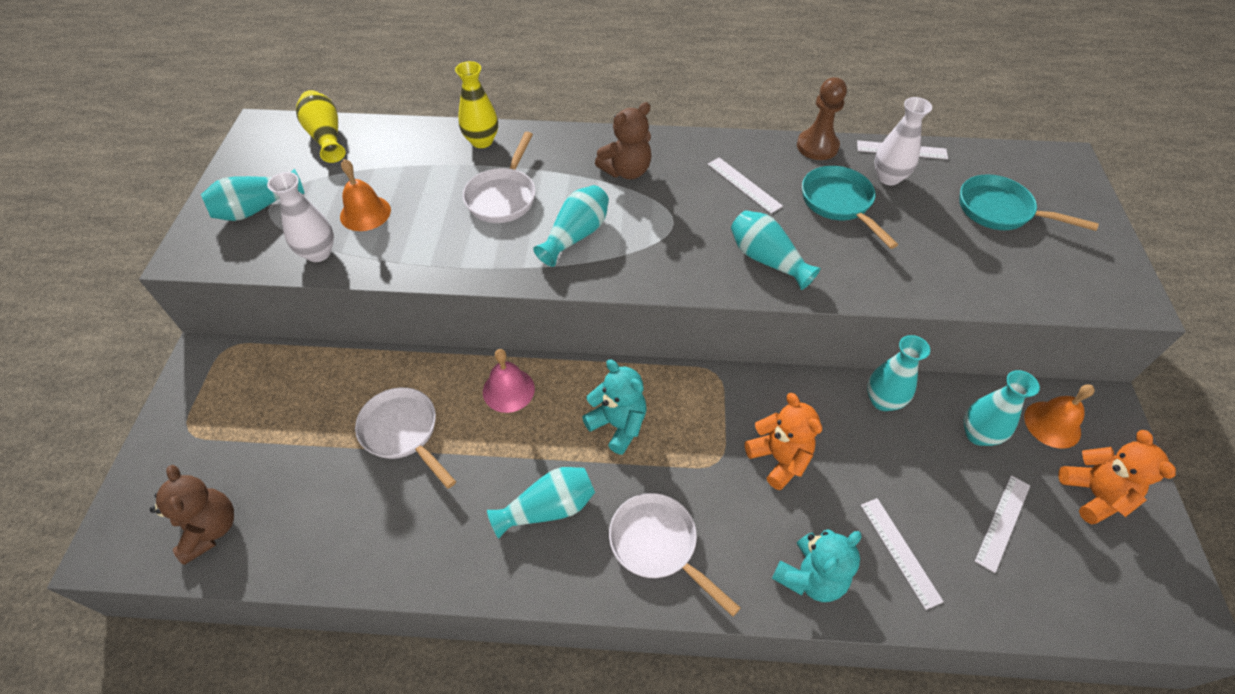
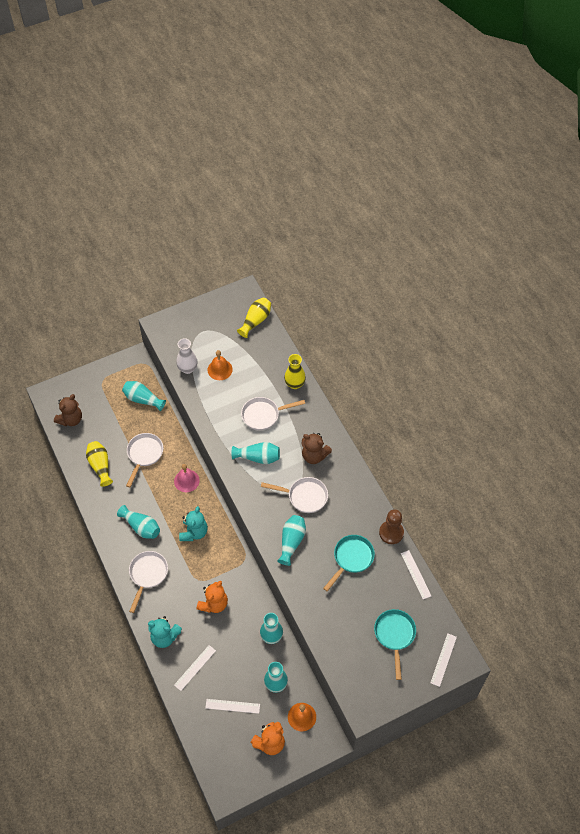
camera: 60 degrees right, 5 degrees up
(257, 208) = (197, 329): turquoise vase -> turquoise vase (143, 399)
(361, 521) = (100, 466): none -> yellow vase
(691, 211) = (304, 496): none -> white pan
(744, 185) = (338, 511): white ruler -> white ruler (443, 659)
(888, 178) = (387, 575): white vase -> none

